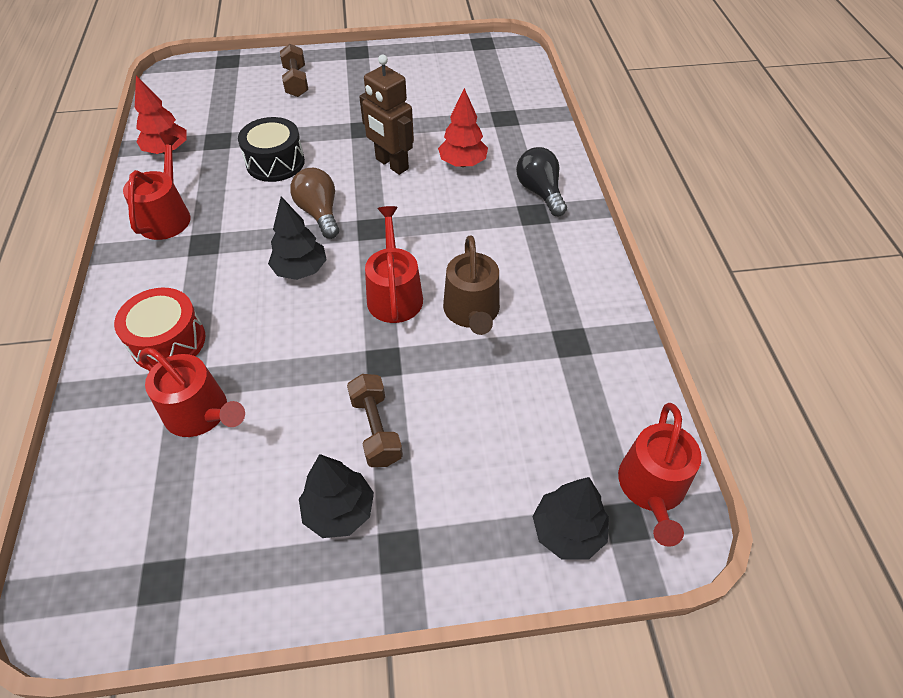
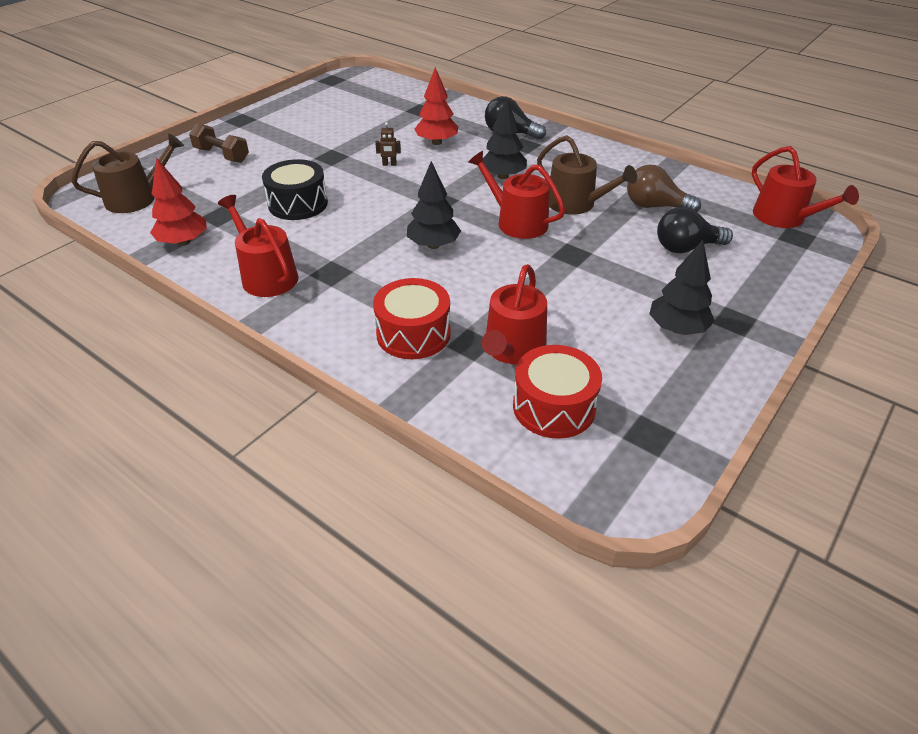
camera: 45 degrees left, 10 degrees down
(147, 490) = (554, 407): none -> red drum
(196, 92) = (137, 198): none -> brown watering can
(201, 414) = (512, 349): red watering can -> red watering can turned 120 degrees clockwise
(319, 213) = (388, 212): brown light bulb -> brown light bulb (654, 206)
(376, 429) = (626, 283): brown dumbbell -> none
(391, 164) = (389, 164): brown robot -> brown robot, size x0.41
(489, 438) = (686, 248): none -> black light bulb
(568, 531) = (784, 257): black tree -> black tree (503, 176)

